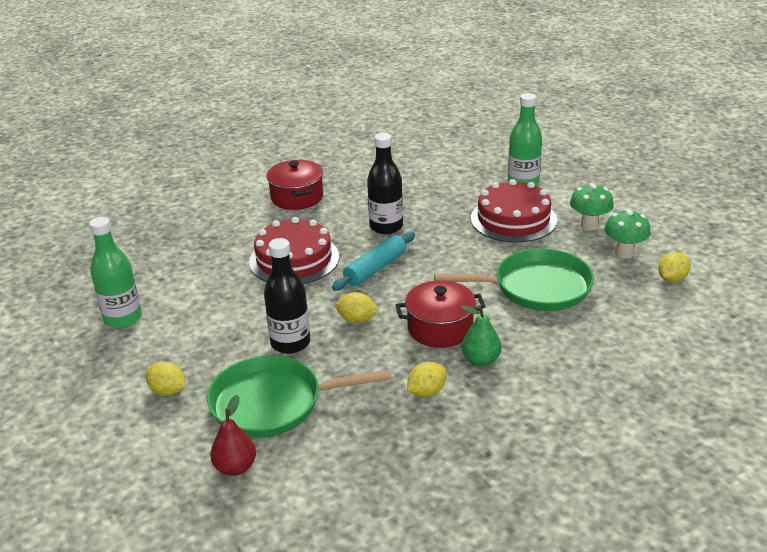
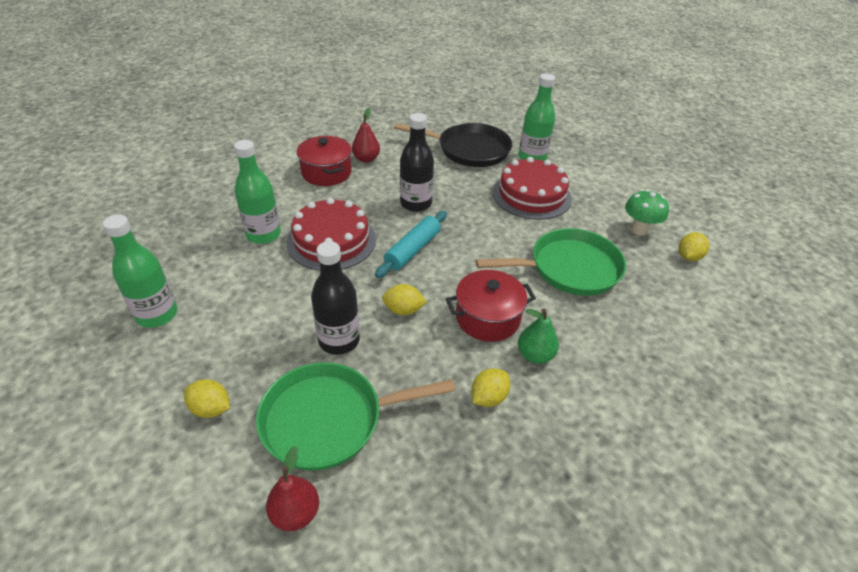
camera: 10 degrees left, 10 degrees up
(227, 253) = (263, 234): none -> green bottle
(340, 184) = (366, 159): none -> red pear
(454, 175) = (469, 150): none -> black pan
(589, 225) = (600, 201): green mushroom -> none

